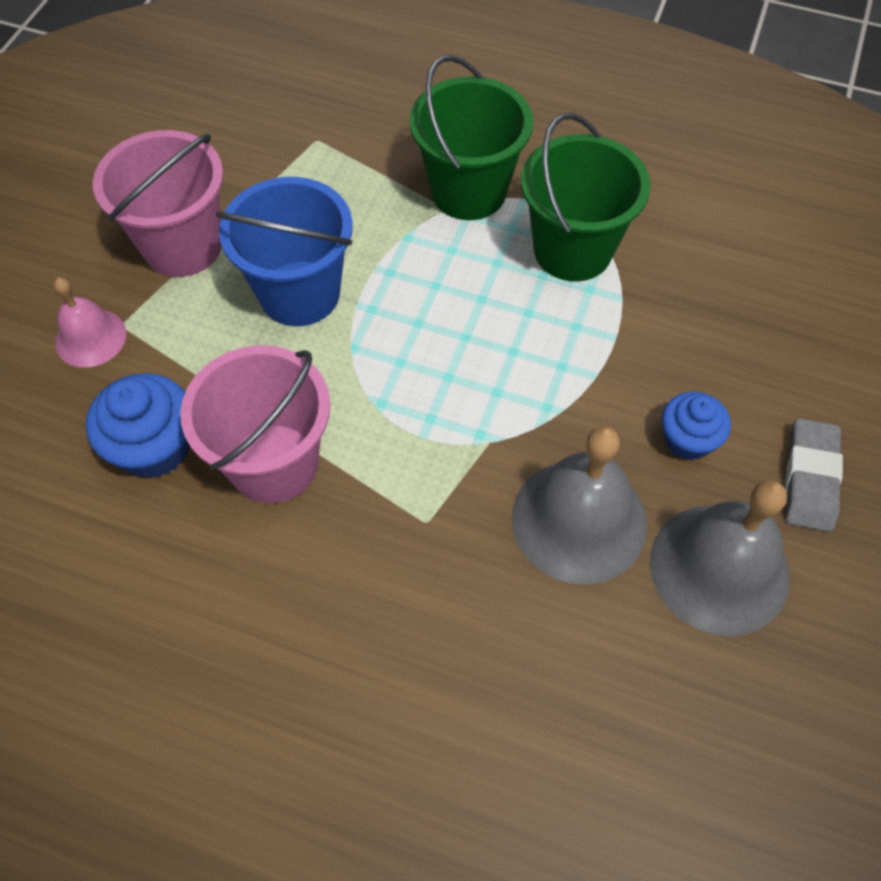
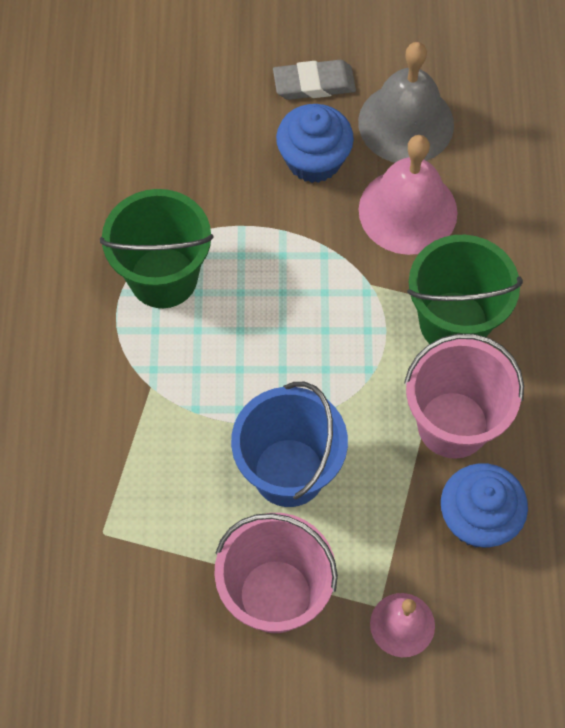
camera: 110 degrees left, 5 degrees up
(468, 191) = (124, 377): green bucket -> green bucket (453, 322)
(579, 520) = (407, 211): grey bell -> pink bell
(688, 439) = (314, 160): blue cupcake -> blue cupcake, size x1.51

